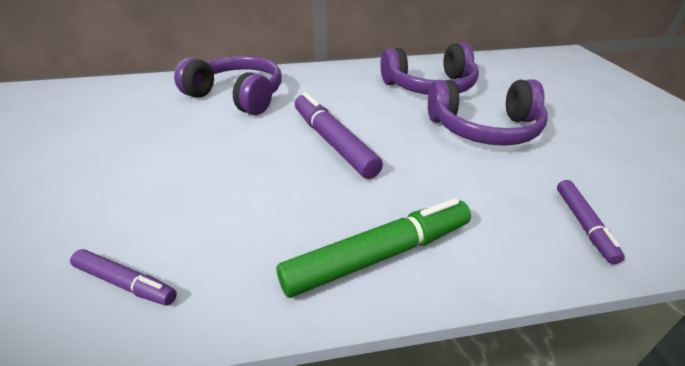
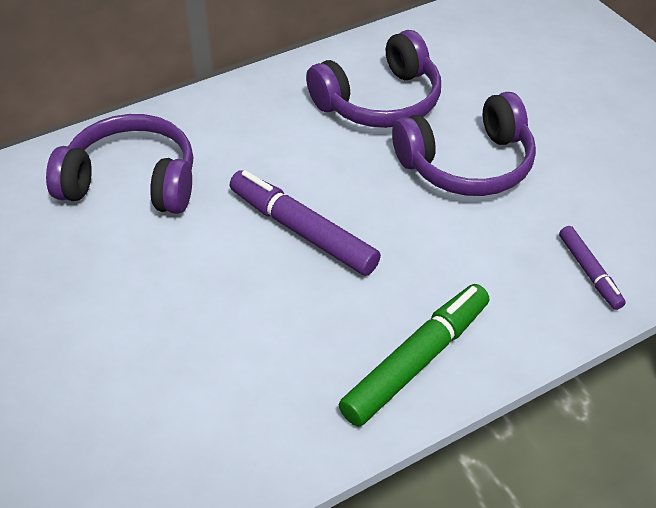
camera: 20 degrees left, 10 degrees up
(126, 283) = (195, 461): purple marker -> none

